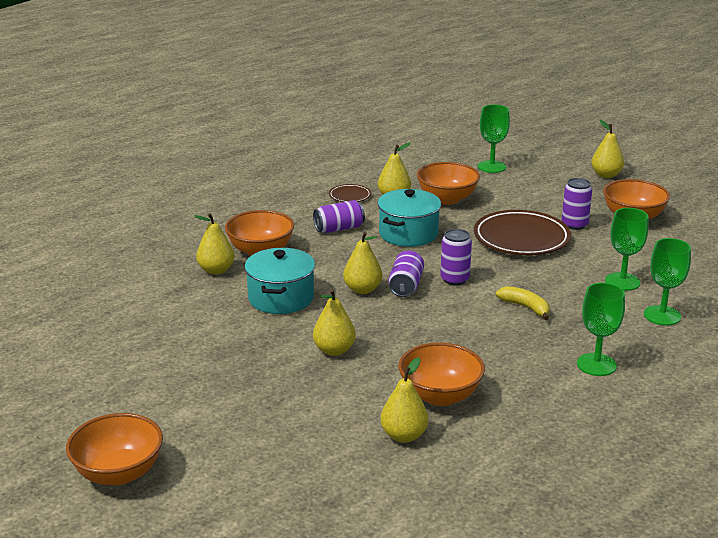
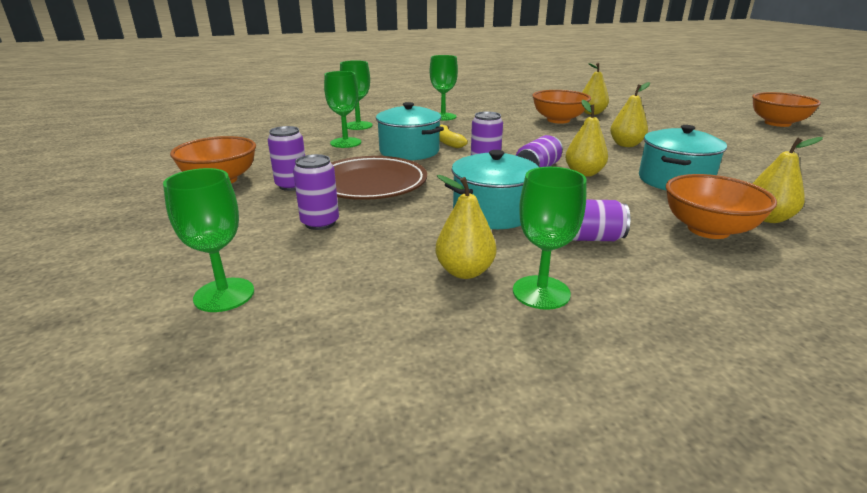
camera: 155 degrees left, 0 degrees up
(350, 196) = (541, 292): brown plate -> green goblet
(447, 199) = (386, 249): orange bowl -> none
(506, 204) = (320, 223): none -> purple can
(544, 283) = (409, 151): none -> turquoise pot
(606, 175) = (111, 234): yellow pear -> none

